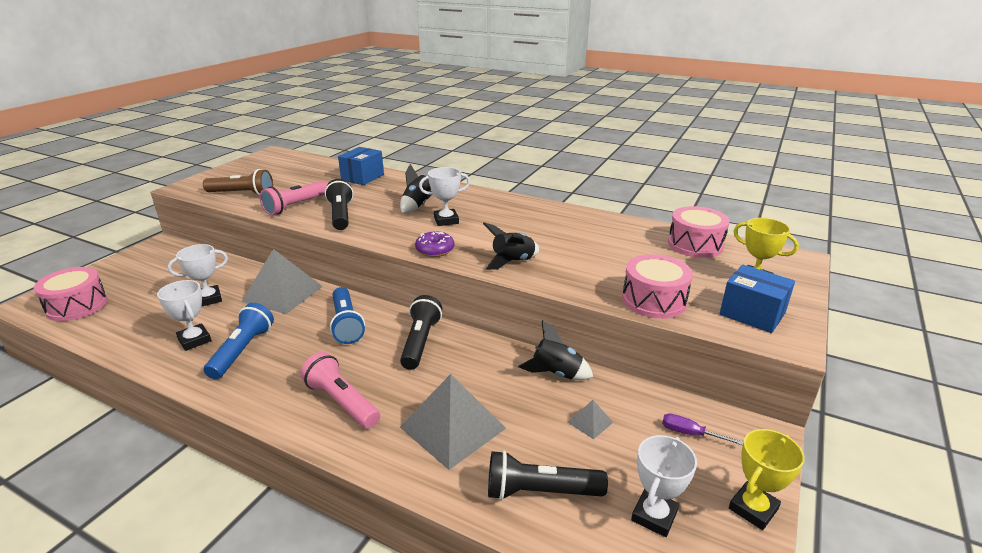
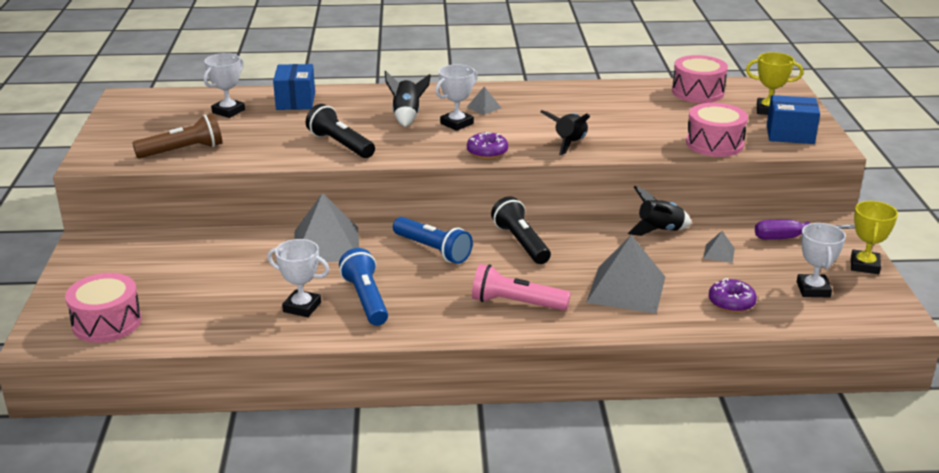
camera: 30 degrees left, 0 degrees up
(208, 299) = (253, 272): white trophy -> white trophy (228, 111)
(296, 206) = (273, 148): pink flashlight -> none
(485, 213) = (484, 107): none -> grey pyramid
(540, 491) = (731, 303): black flashlight -> purple donut
(690, 433) = (791, 238): purple screwdriver -> purple screwdriver, size x1.56

